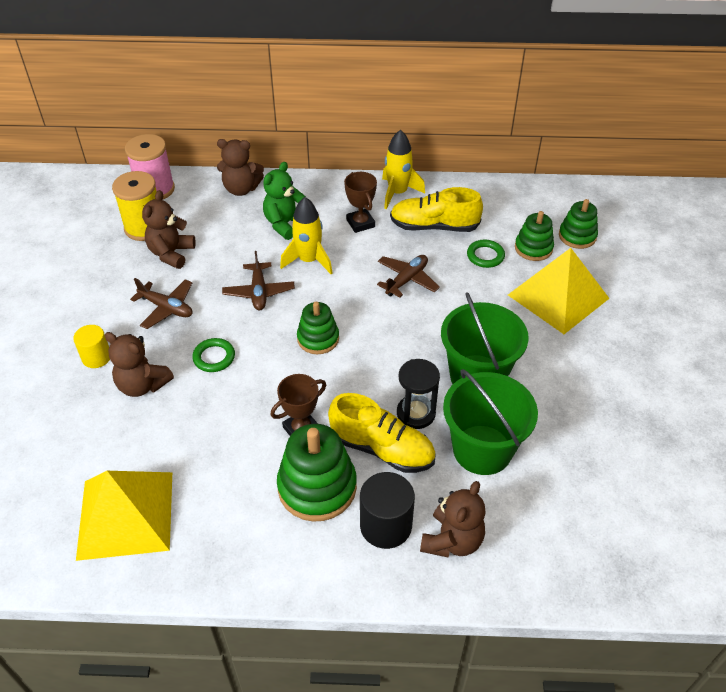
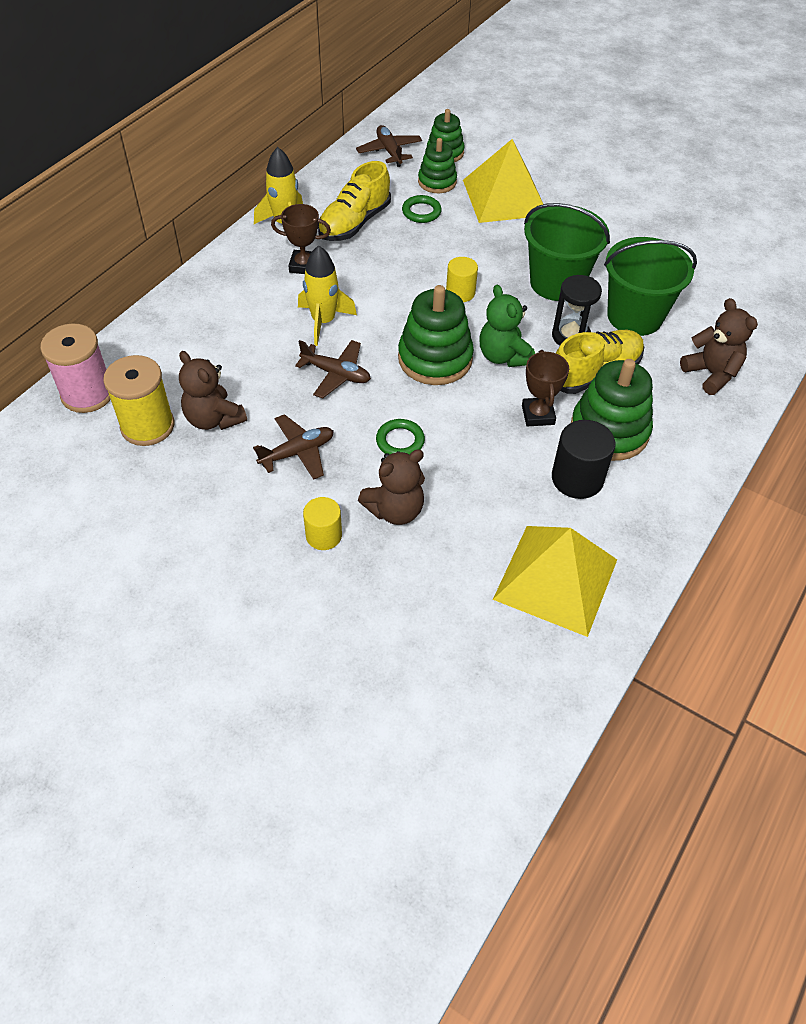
camera: 60 degrees left, 5 degrees up
(241, 189) = (162, 326): brown teddy bear -> none
(285, 224) = (253, 316): green teddy bear -> green teddy bear (503, 356)
(318, 338) = (435, 359): green stacking toy -> green stacking toy, size x1.62
(385, 525) = (675, 405): black cylinder -> black cylinder (577, 478)
(407, 280) = (409, 271): brown plane -> brown plane (389, 151)
(408, 320) = (460, 293): none -> yellow cylinder

